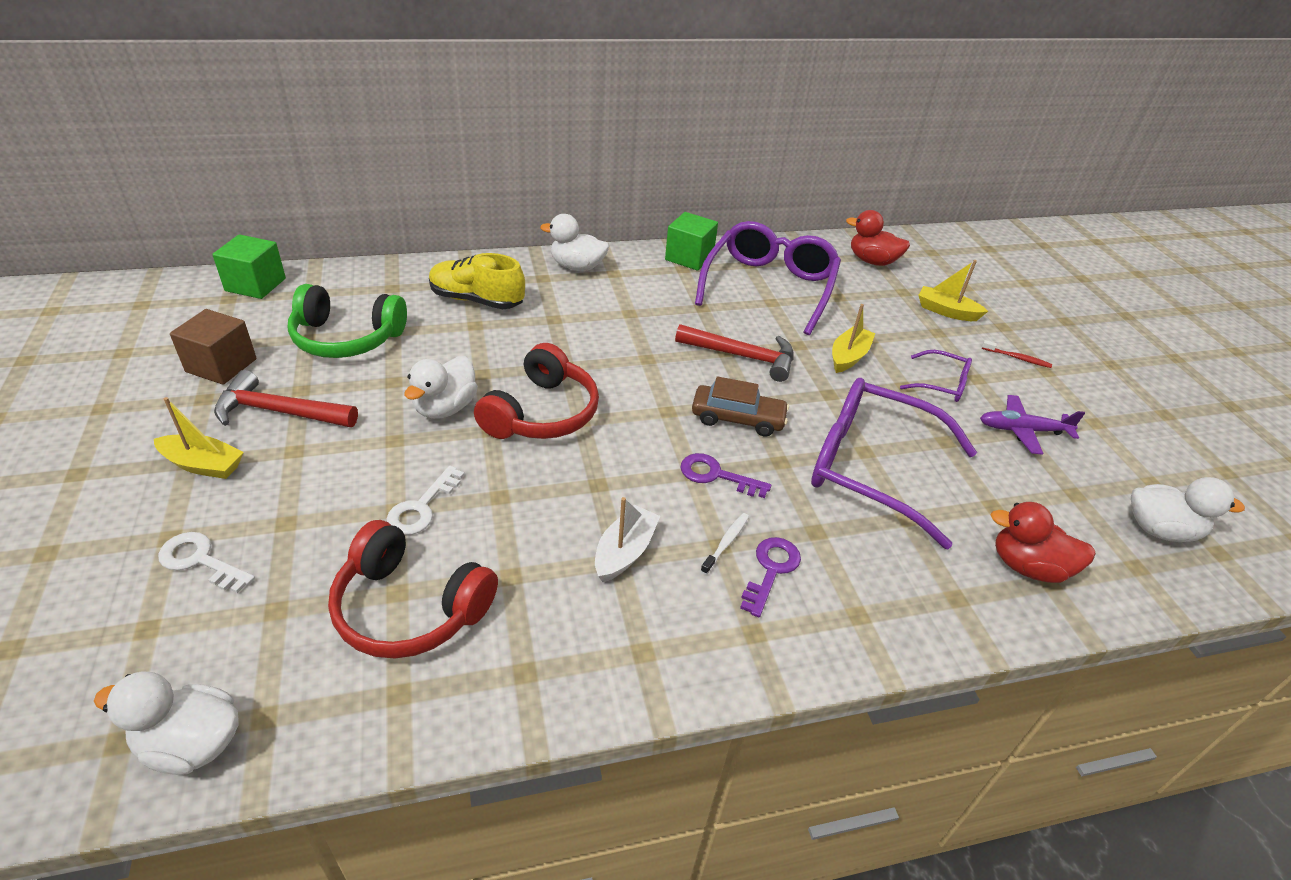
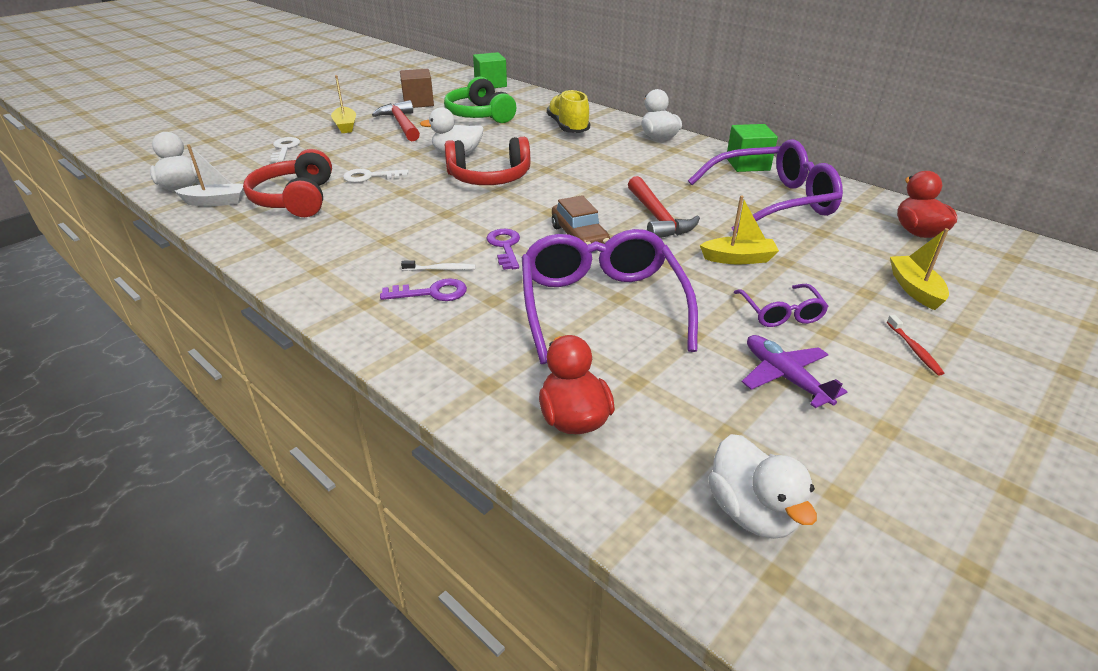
camera: 60 degrees right, 5 degrees down
(625, 552) = (395, 239): white boat -> white boat (216, 202)

